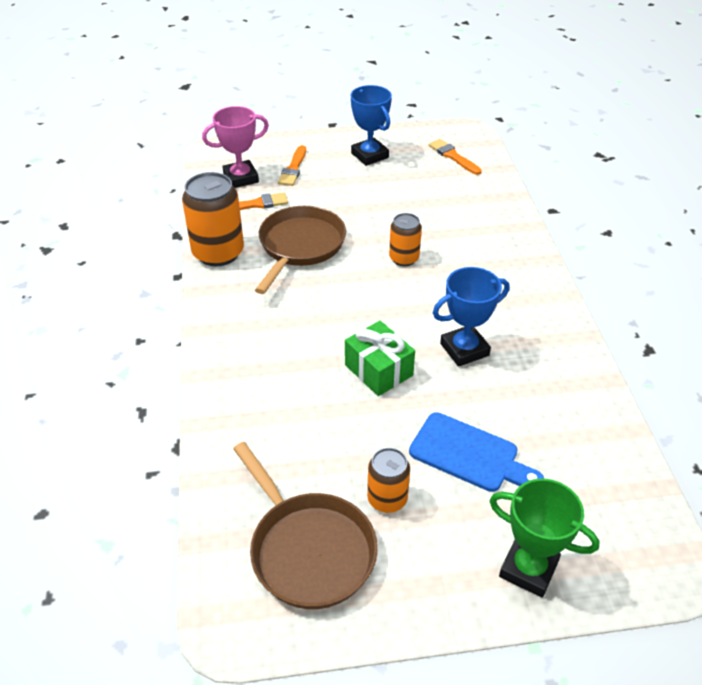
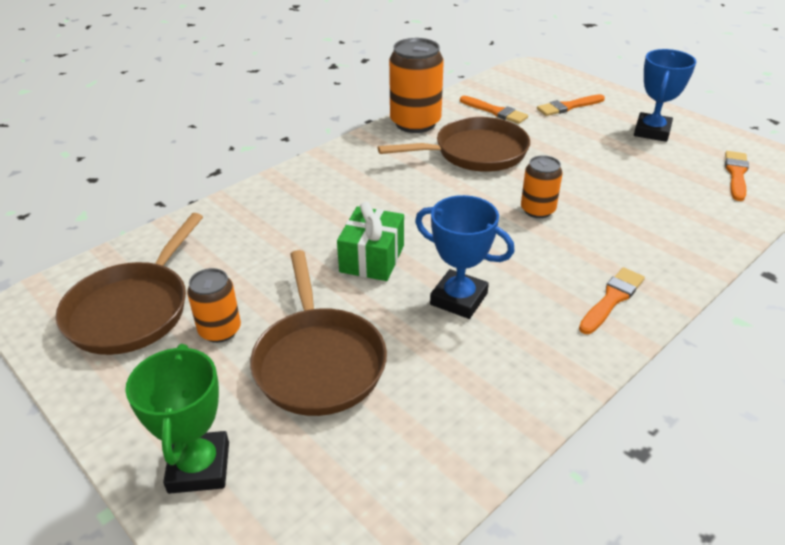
camera: 55 degrees right, 5 degrees down
(241, 178) = (517, 92): pink trophy -> none
(469, 454) = (318, 361): blue cutting board -> brown pan
(523, 282) = (612, 299): none -> orange brush

